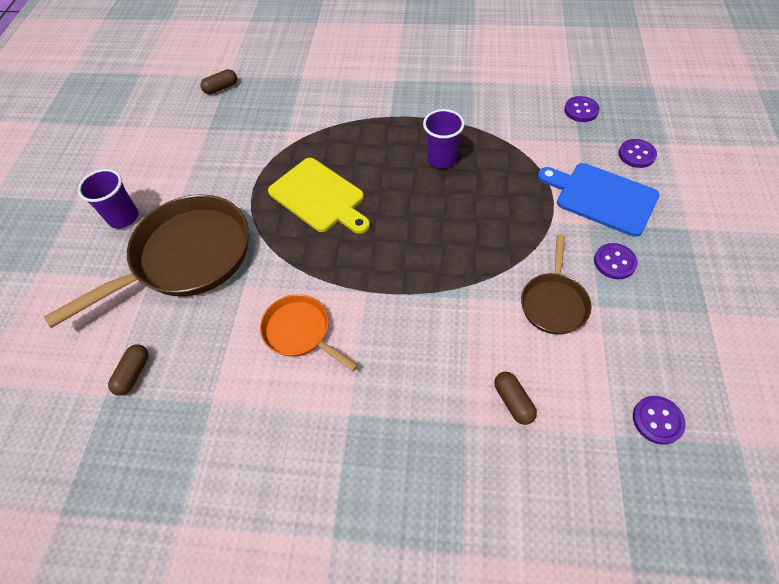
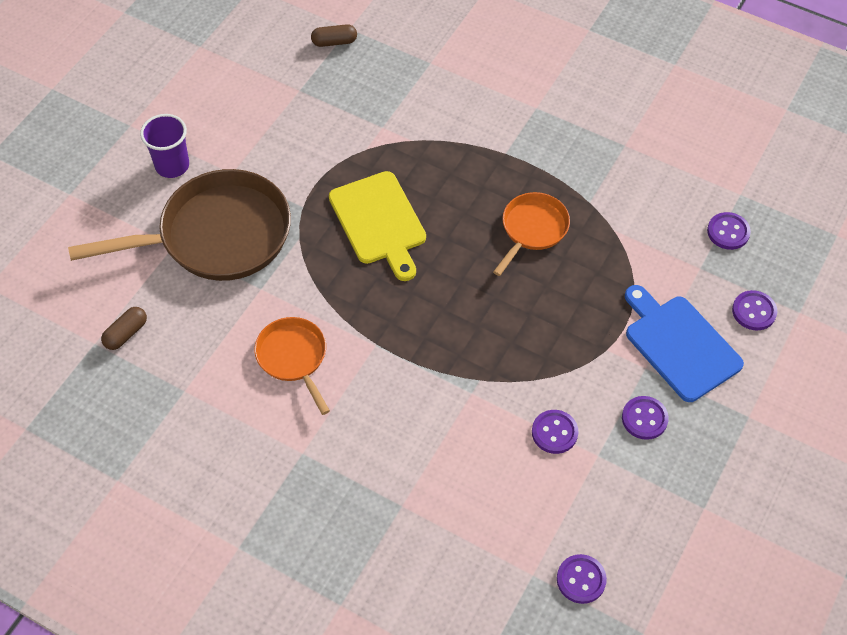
camera: 20 degrees right, 0 degrees up
(441, 159) = (532, 229): purple cup -> orange pan
(513, 401) = (457, 506): brown capsule -> none
(553, 302) = (554, 432): brown pan -> purple button

